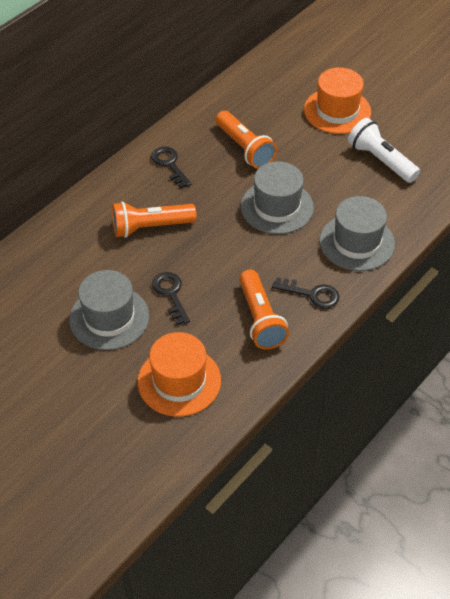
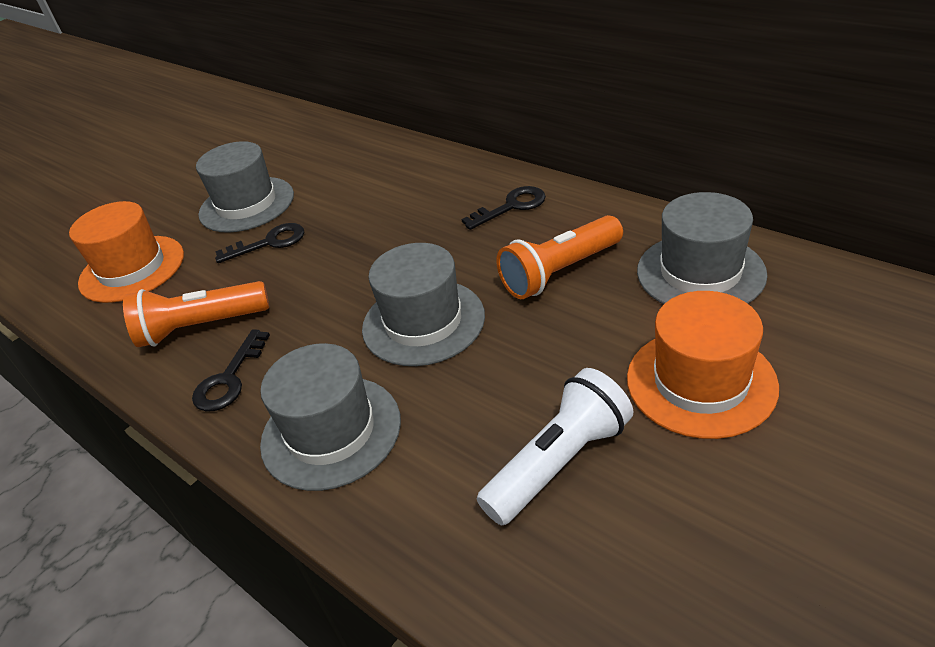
camera: 95 degrees right, 10 degrees down
(150, 227) = (389, 210): orange flashlight -> none
(258, 97) = (700, 272): none -> grey hat

